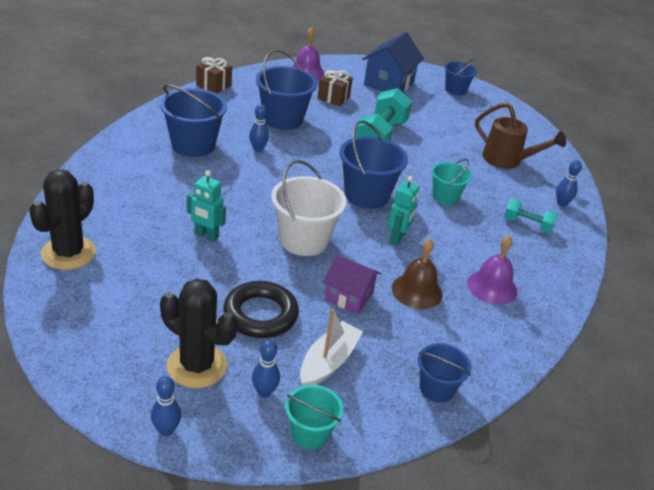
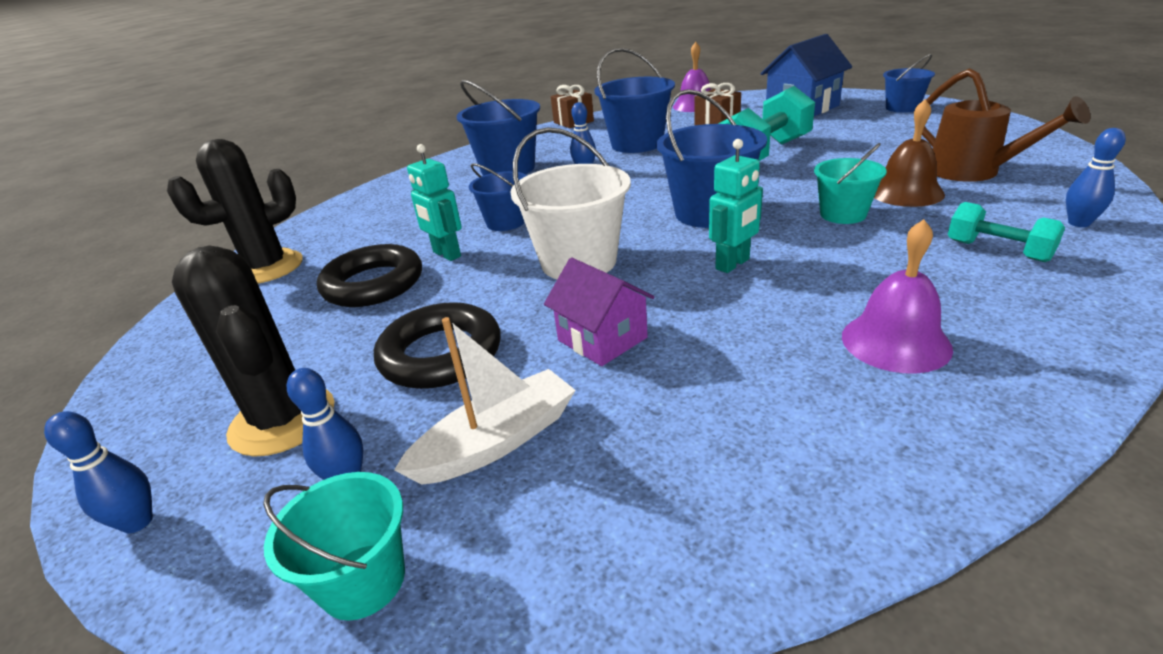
camera: 30 degrees right, 5 degrees down
(171, 264) = (373, 284): none -> black ring
(417, 291) = (733, 338): brown bell -> brown bell (905, 192)
(436, 388) = (693, 528): blue bucket -> blue bucket (506, 222)

